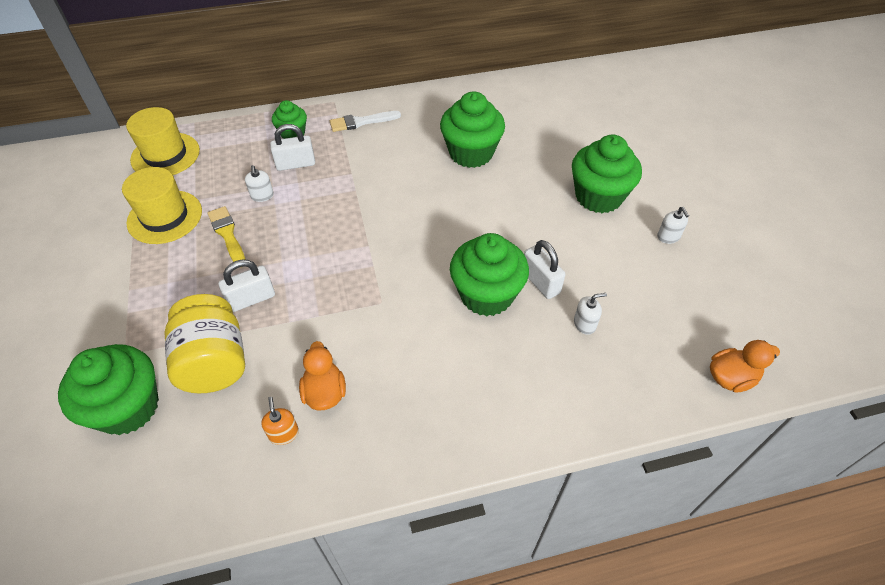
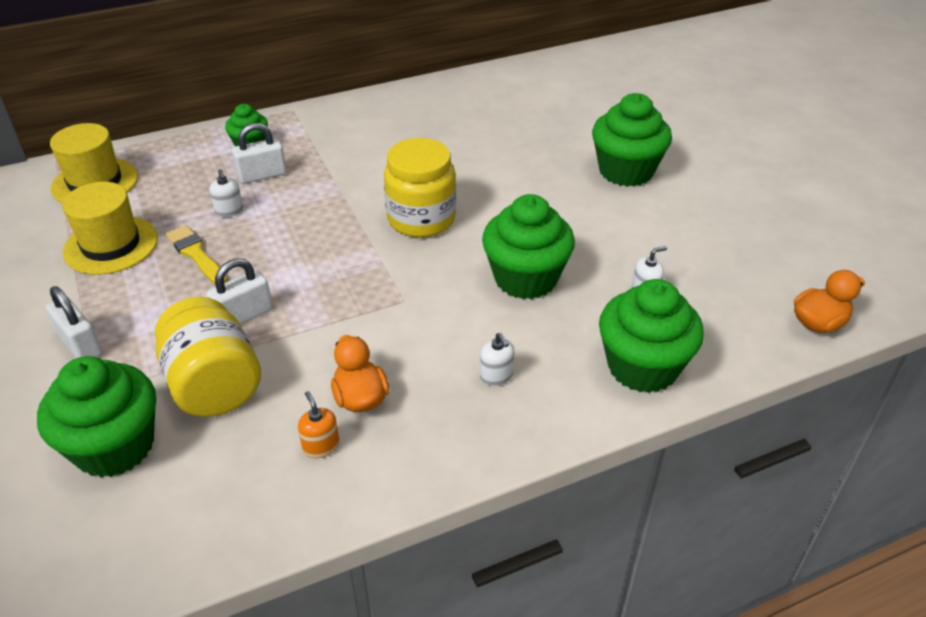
camera: 10 degrees left, 10 degrees down
(361, 122) = (331, 126): white brush -> none
(413, 224) = (421, 219): none -> yellow jar
(471, 153) = (469, 144): green cupcake -> green cupcake (642, 367)
(540, 282) = (584, 259): white padlock -> white padlock (80, 345)
(668, 237) = (713, 200): white soap dispenser -> white soap dispenser (496, 376)

